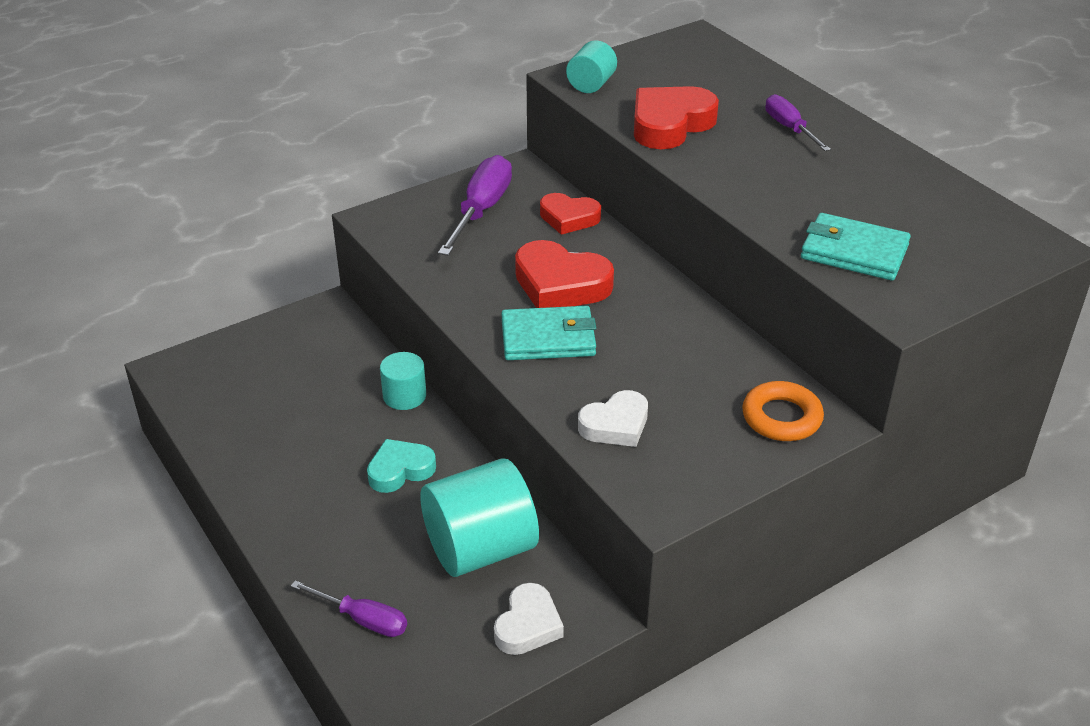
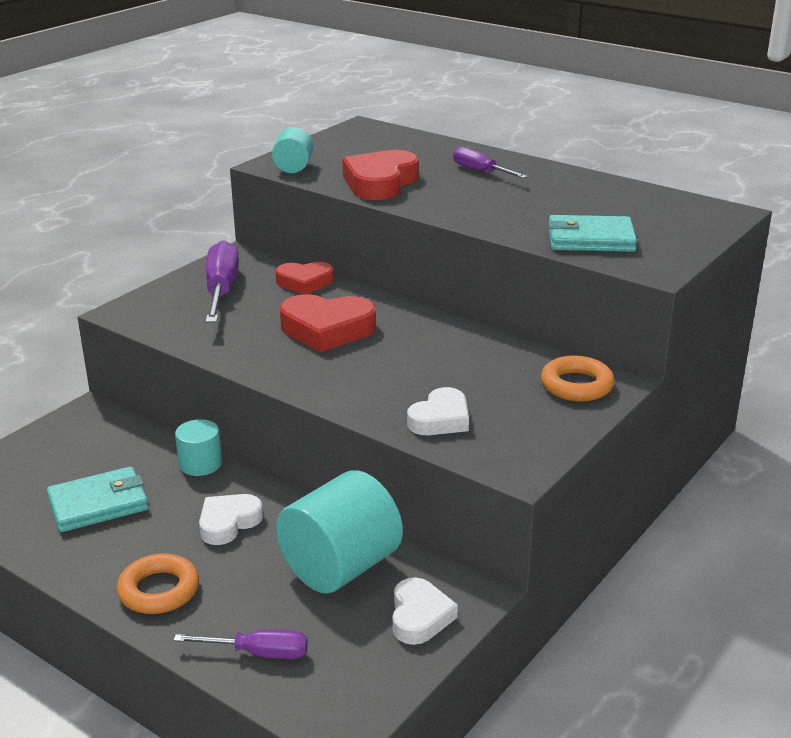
camera: 20 degrees left, 10 degrees down
(306, 527) = (159, 590): none -> orange ring
(400, 470) = (228, 523): turquoise heart -> white heart
(548, 338) = (340, 369): turquoise wallet -> turquoise wallet (98, 504)

